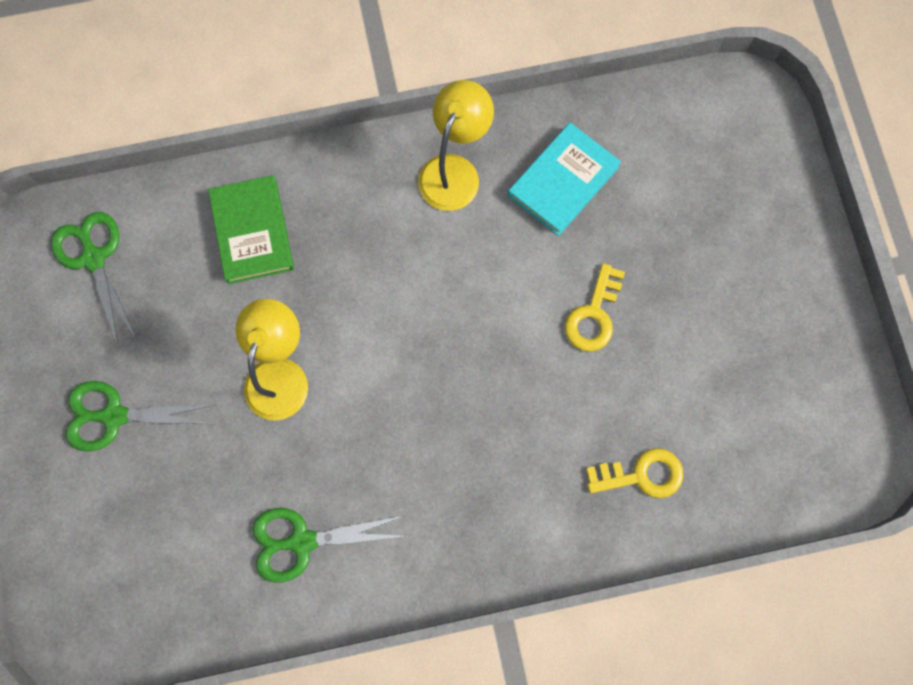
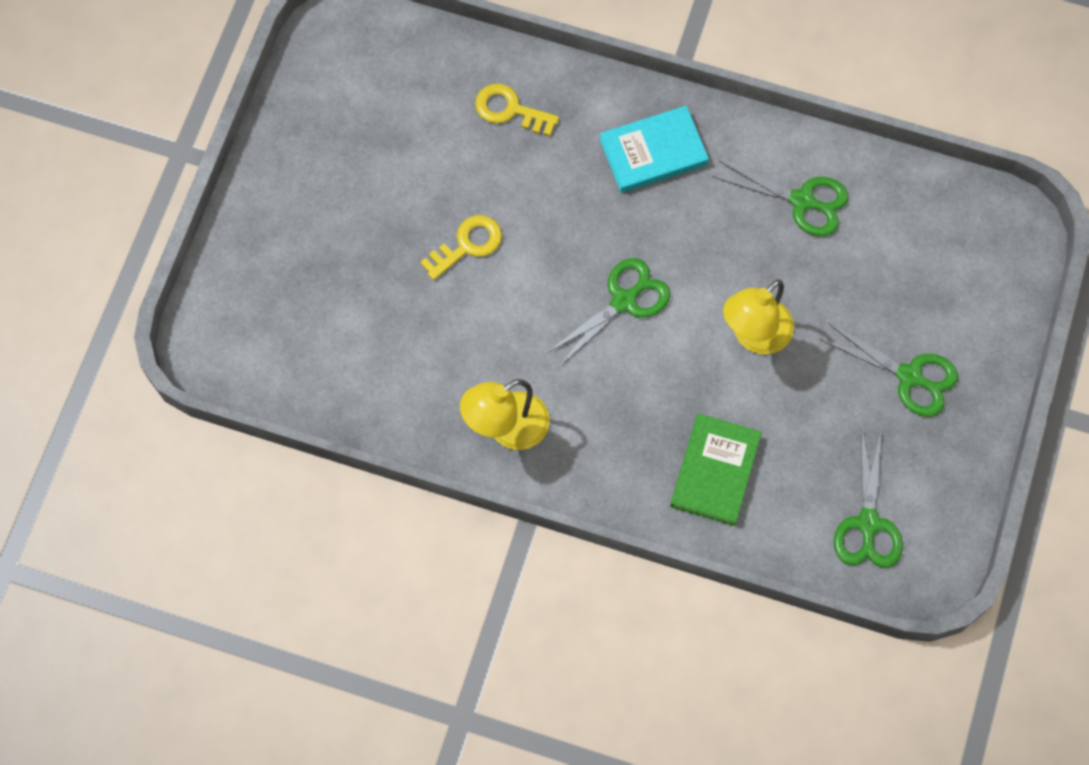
camera: 150 degrees left, 5 degrees down
(418, 341) = (624, 301): none -> green scissors
(563, 181) = (419, 367): turquoise book -> turquoise book (653, 152)

